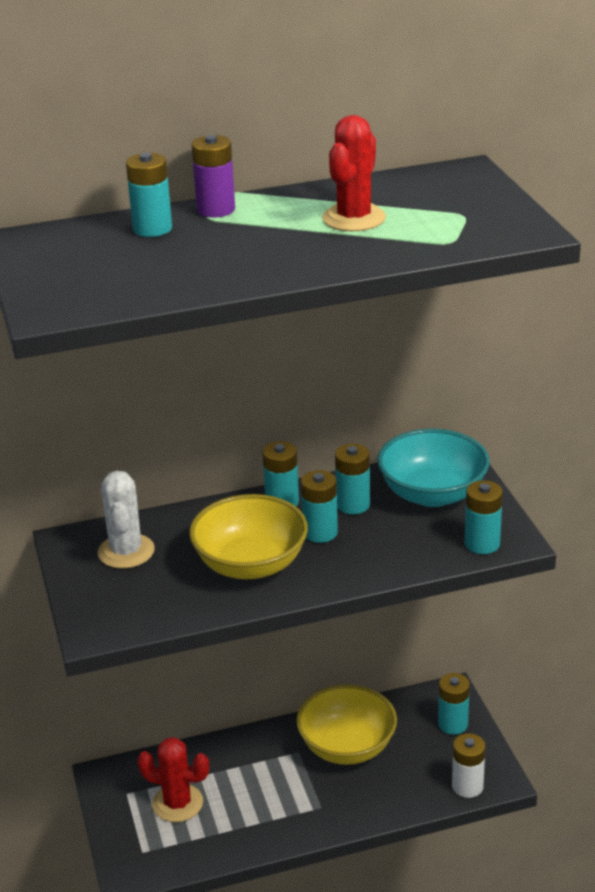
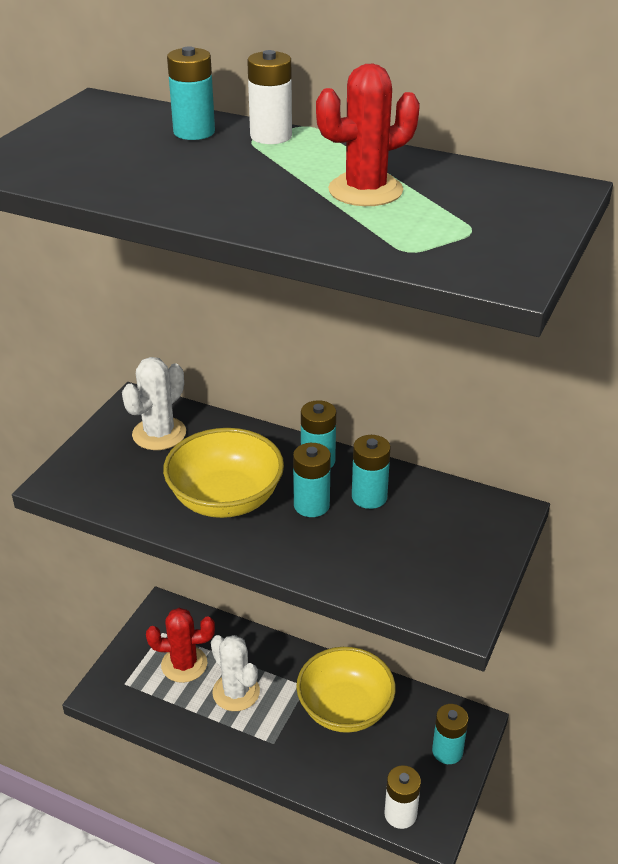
camera: 40 degrees right, 5 degrees up
(177, 803) = (184, 664): red cactus -> red cactus turned 60 degrees counterclockwise
(216, 210) = (271, 136): purple battery -> white battery
(247, 793) = (236, 692): none -> white cactus
(432, 494) = (448, 528): turquoise bowl -> none
(482, 543) = (430, 602): turquoise battery -> none

